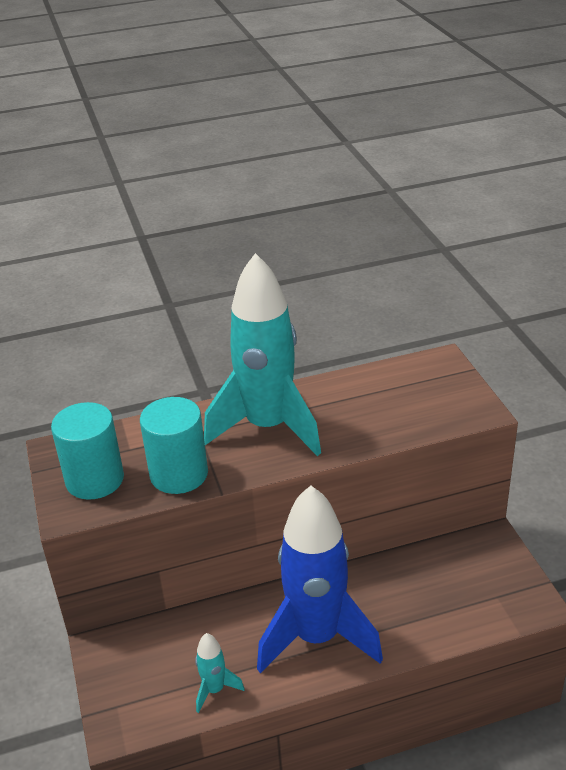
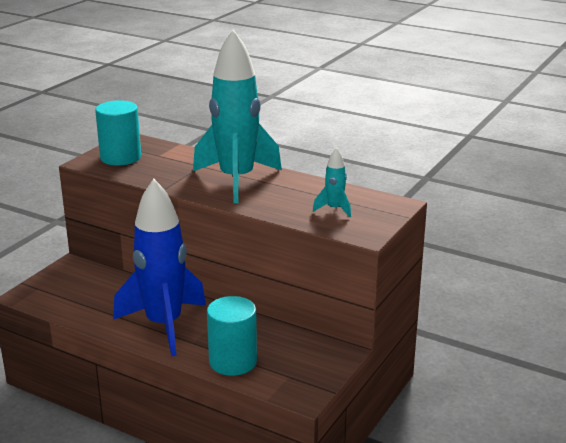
camera: 45 degrees right, 10 degrees down
(179, 474) = (157, 175): turquoise cylinder -> turquoise cylinder (233, 361)
(214, 689) = (83, 311): turquoise rocket -> turquoise rocket (334, 209)

